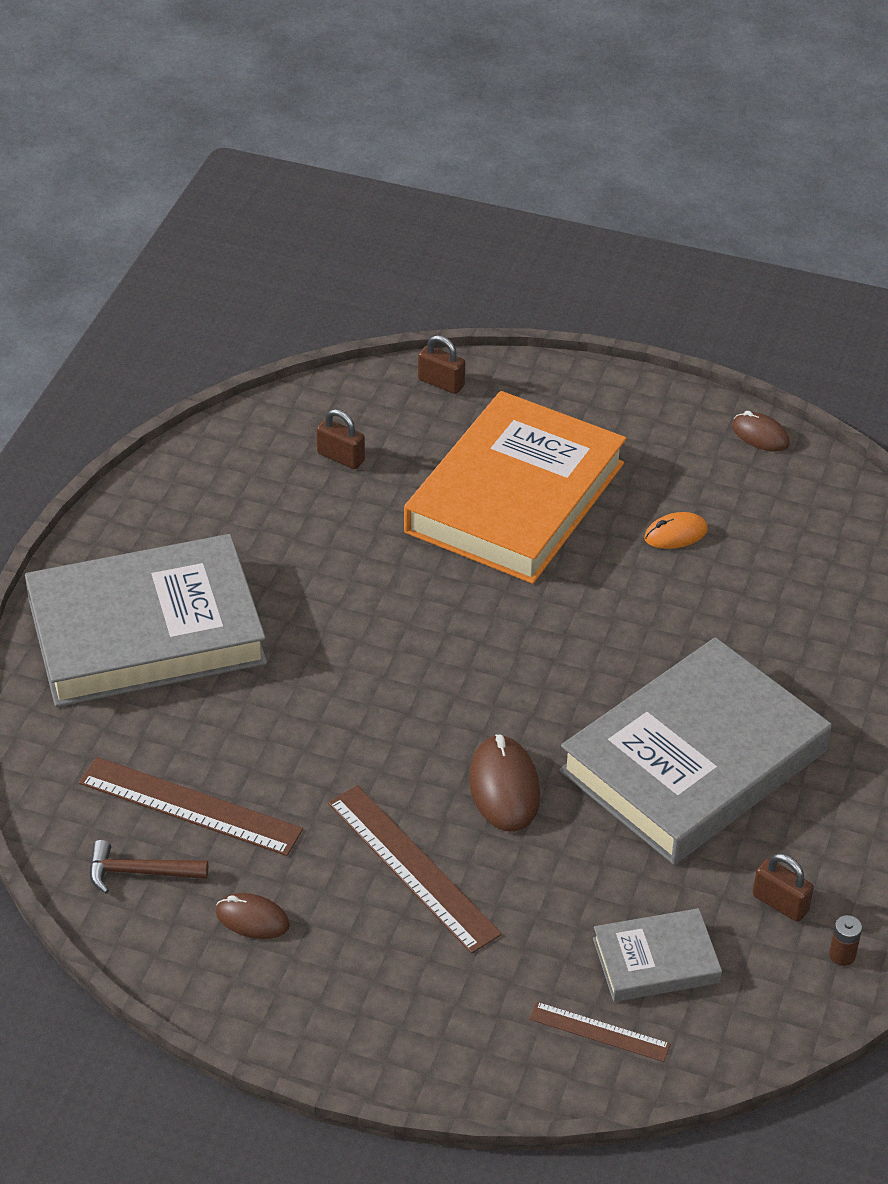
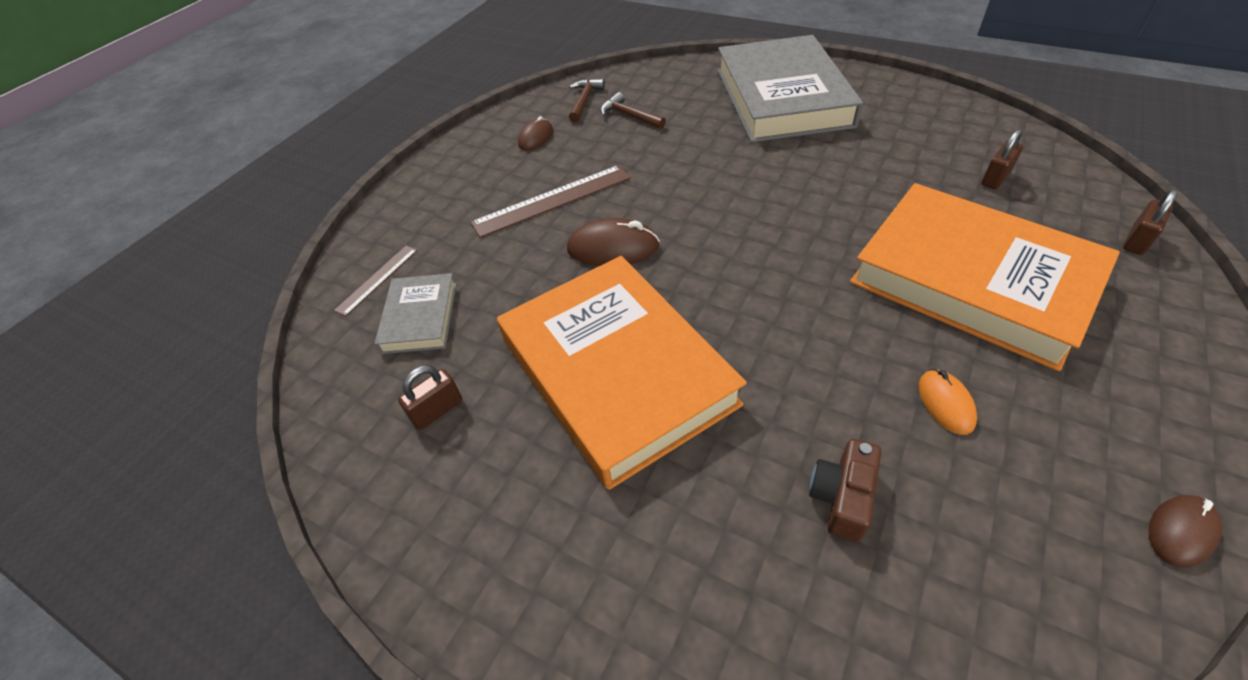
camera: 105 degrees right, 5 degrees up
(190, 806) = (629, 116): brown ruler -> brown hammer
(694, 761) = (616, 371): grey book -> orange book
(786, 603) = (842, 497): none -> brown camera
(842, 955) = (363, 448): brown battery -> none

